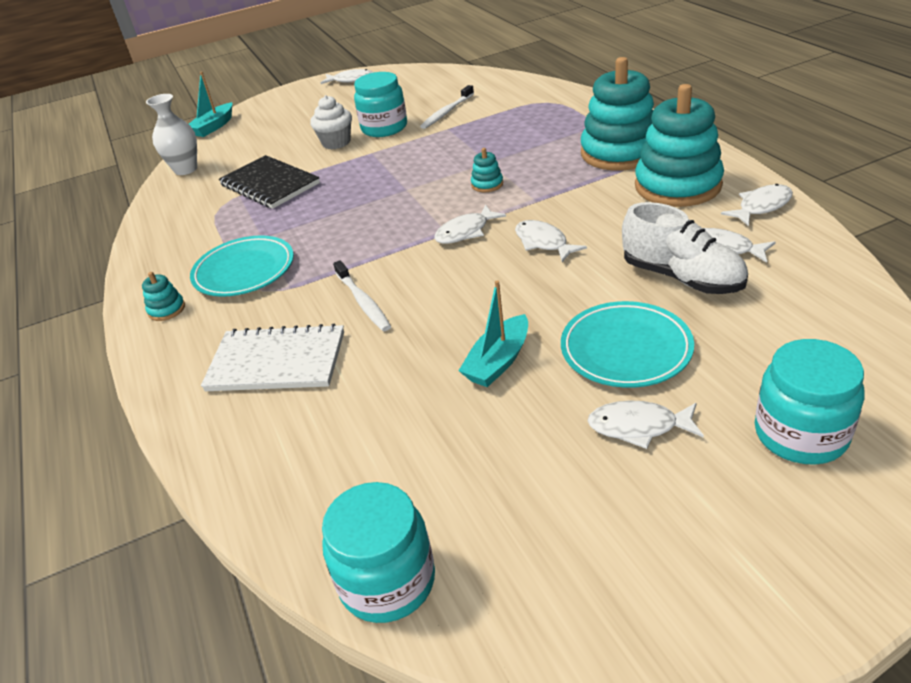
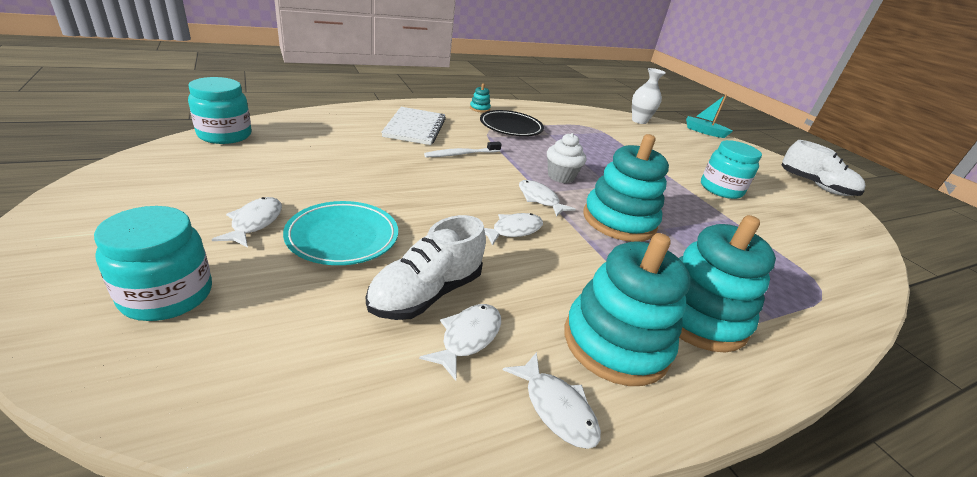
camera: 80 degrees right, 5 degrees down
(244, 271) = (511, 127): turquoise plate -> black plate
(270, 184) = (619, 141): black notebook -> none
(336, 142) = (688, 168): white cupcake -> white cupcake (561, 176)
(351, 80) = (815, 186): white fish -> white shoe
(447, 112) = (766, 222): white toothbrush -> none
(487, 184) = (619, 220): turquoise stacking toy -> turquoise stacking toy, size x2.47
(498, 361) = (367, 186): turquoise boat -> none

